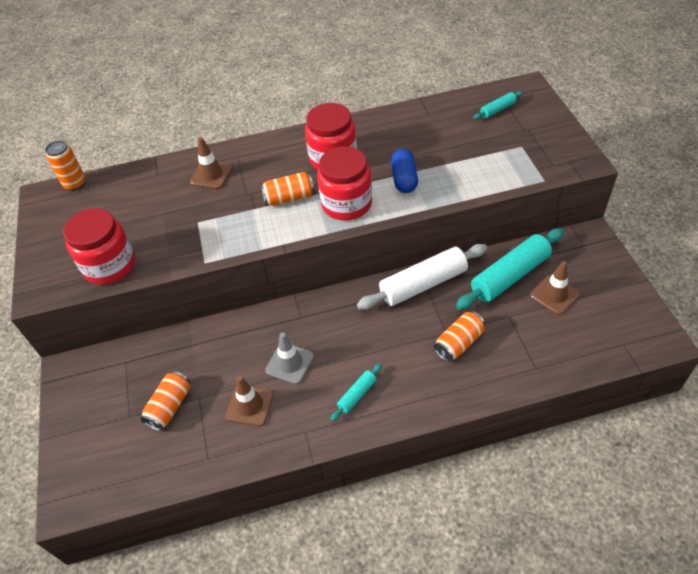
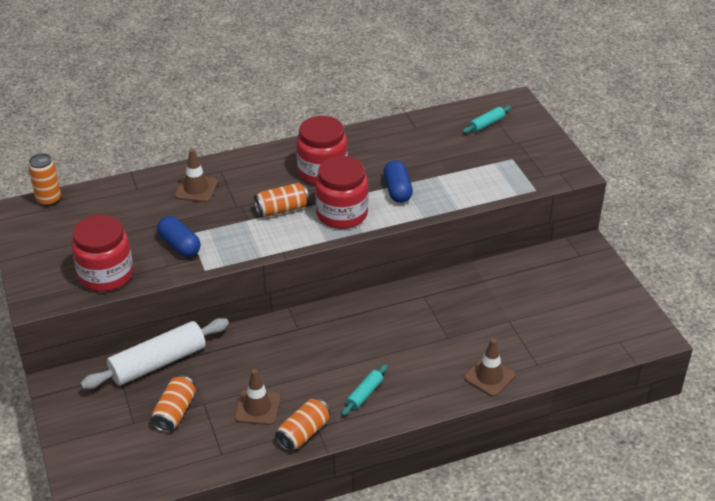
camera: 10 degrees left, 10 degrees down
(185, 235) = (179, 246): none -> blue capsule
(289, 363) = (293, 370): grey traffic cone -> none
(423, 284) = (421, 295): white rolling pin -> white rolling pin (158, 363)
(459, 343) = (461, 346): orange can -> orange can (303, 433)
(510, 276) = (508, 285): turquoise rolling pin -> none
(554, 294) = (552, 300): brown traffic cone -> brown traffic cone (489, 377)

